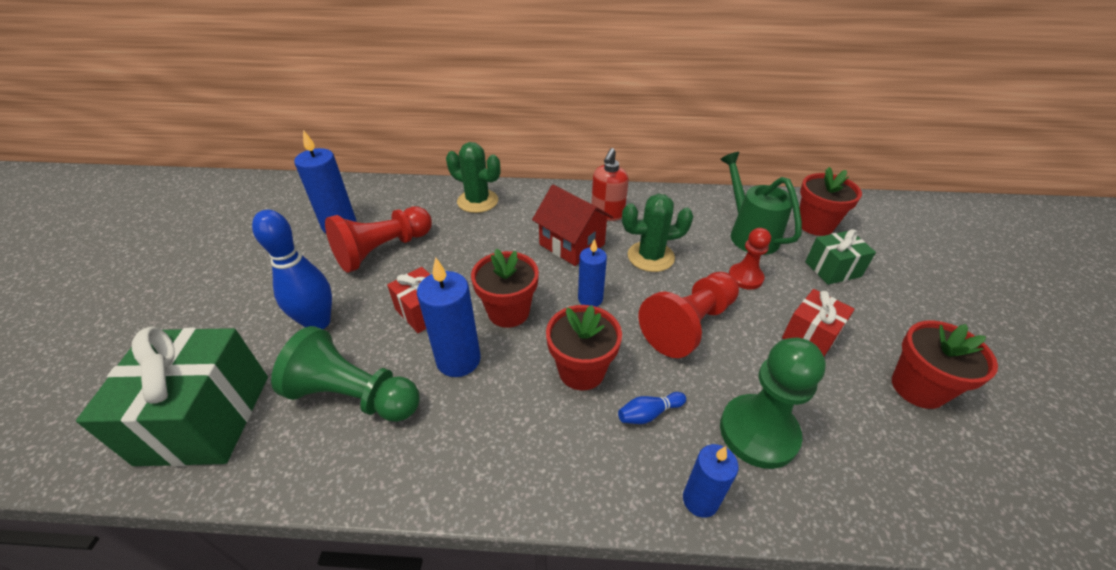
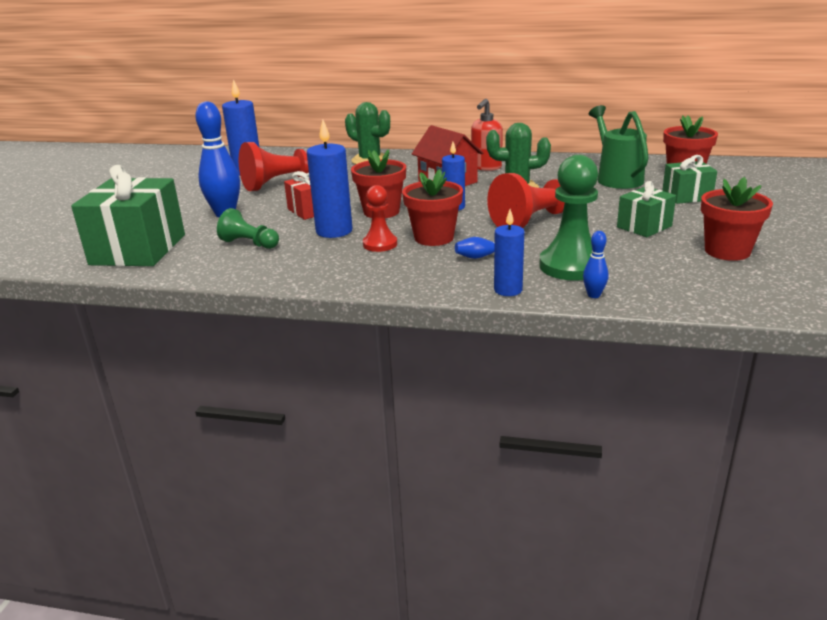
camera: 10 degrees right, 15 degrees down
(354, 396) = (249, 244): green pawn -> green pawn, size x0.59
(745, 277) = (600, 199): red pawn -> red pawn (380, 244)
(806, 506) = (594, 295): none -> blue bowling pin
(810, 336) = (644, 227): red gift -> green gift

